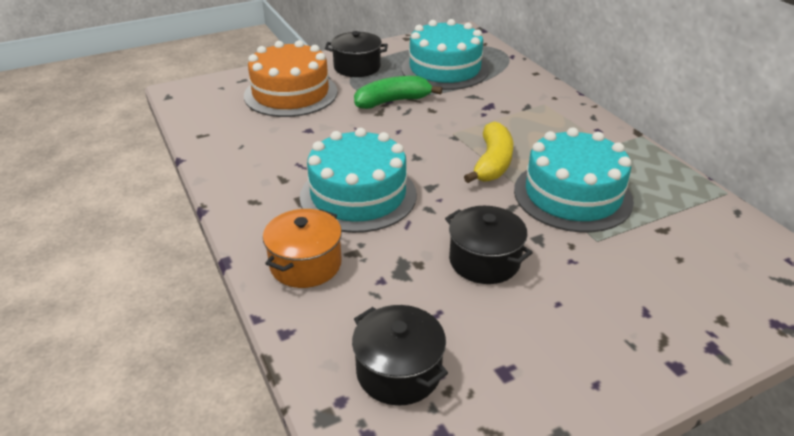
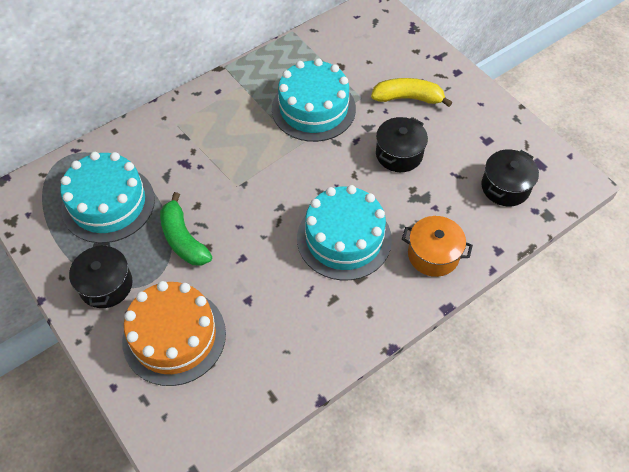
camera: 100 degrees left, 20 degrees up
(492, 163) = (280, 156): yellow banana -> yellow banana (408, 98)

